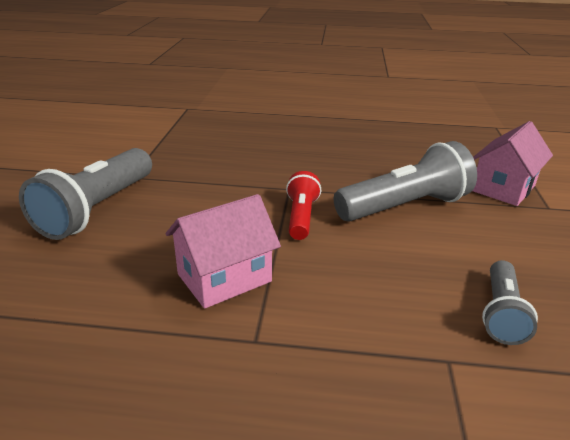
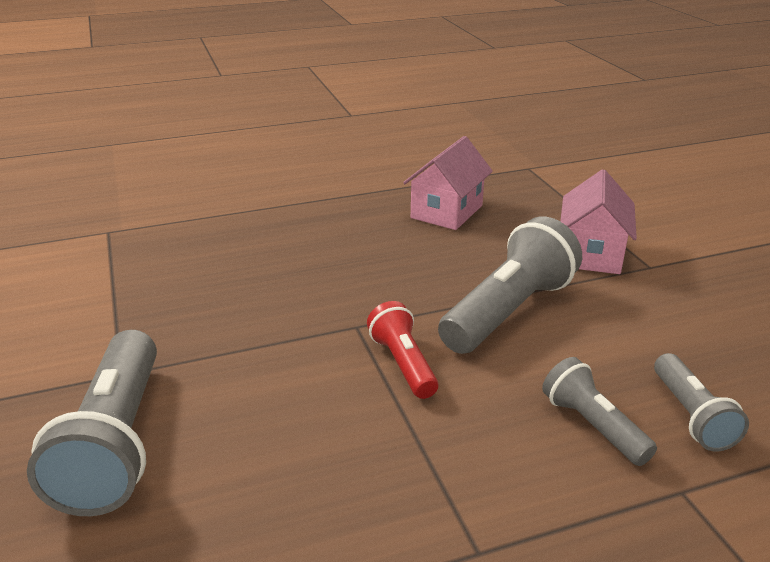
camera: 25 degrees left, 0 degrees up
(224, 278) = (378, 483): pink house -> pink house (446, 212)
(409, 294) = (592, 426): none -> grey flashlight

